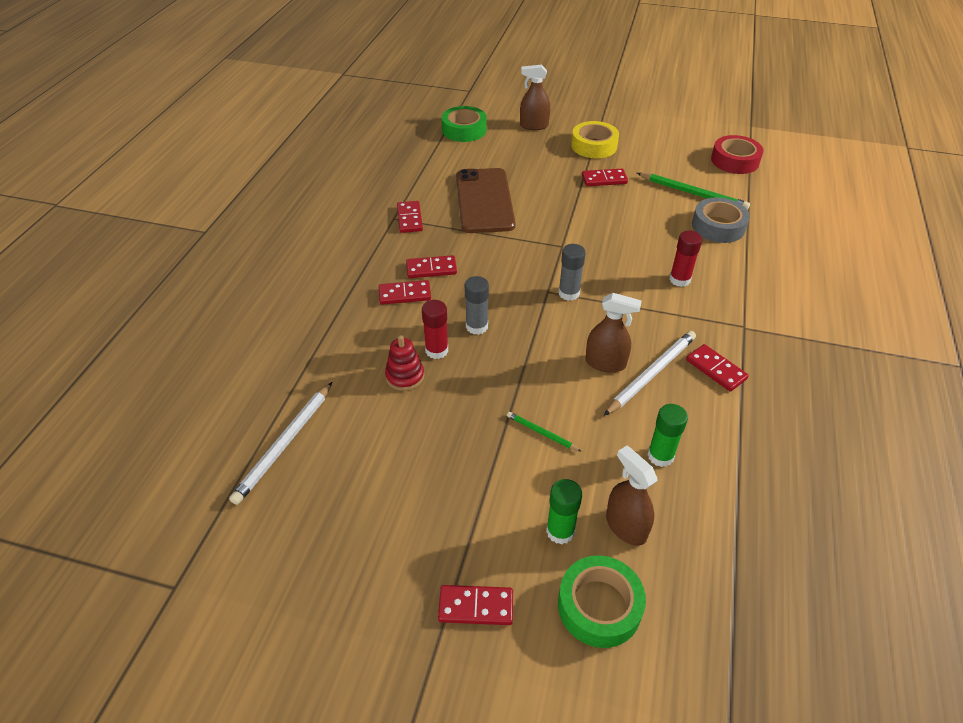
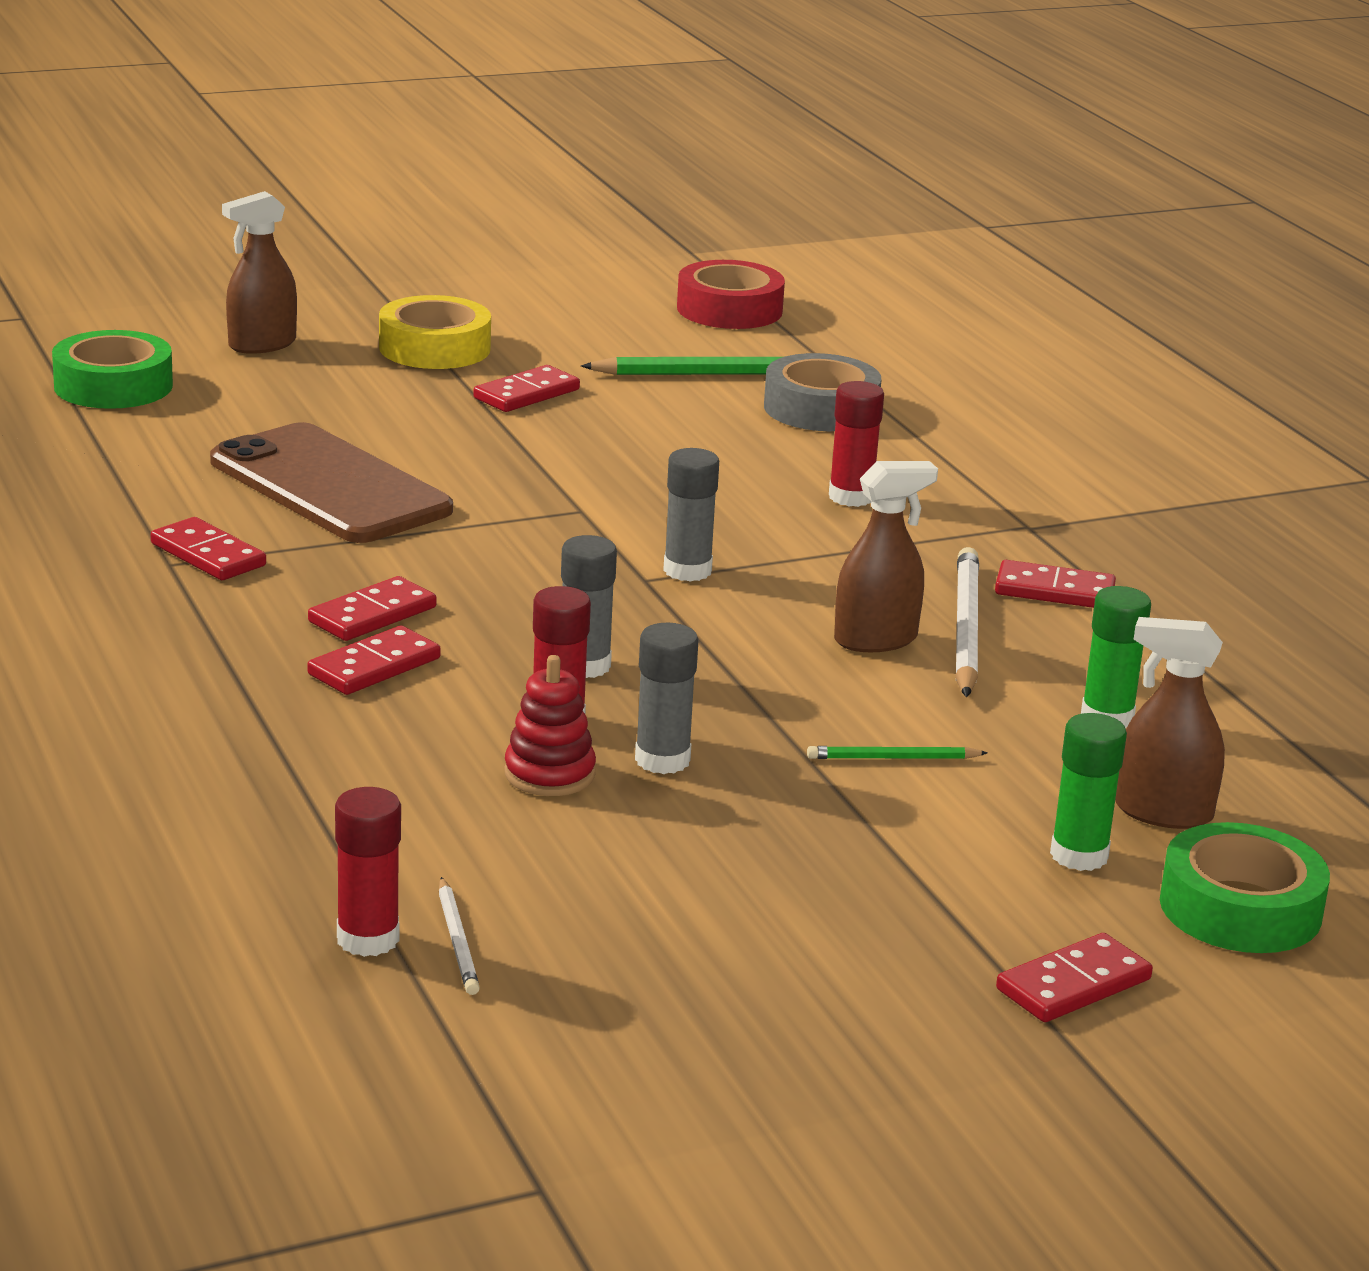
camera: 40 degrees left, 20 degrees down
(259, 427) = (368, 939): none -> red glue stick
(285, 444) = (458, 940): white pencil -> white pencil, size x0.52
(452, 389) = (662, 760): none -> grey glue stick

